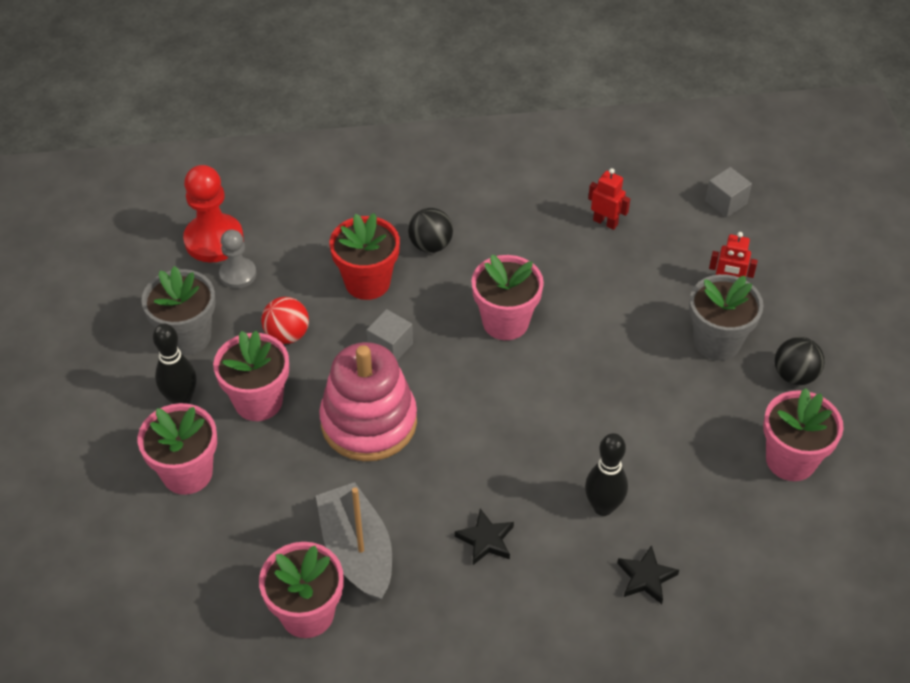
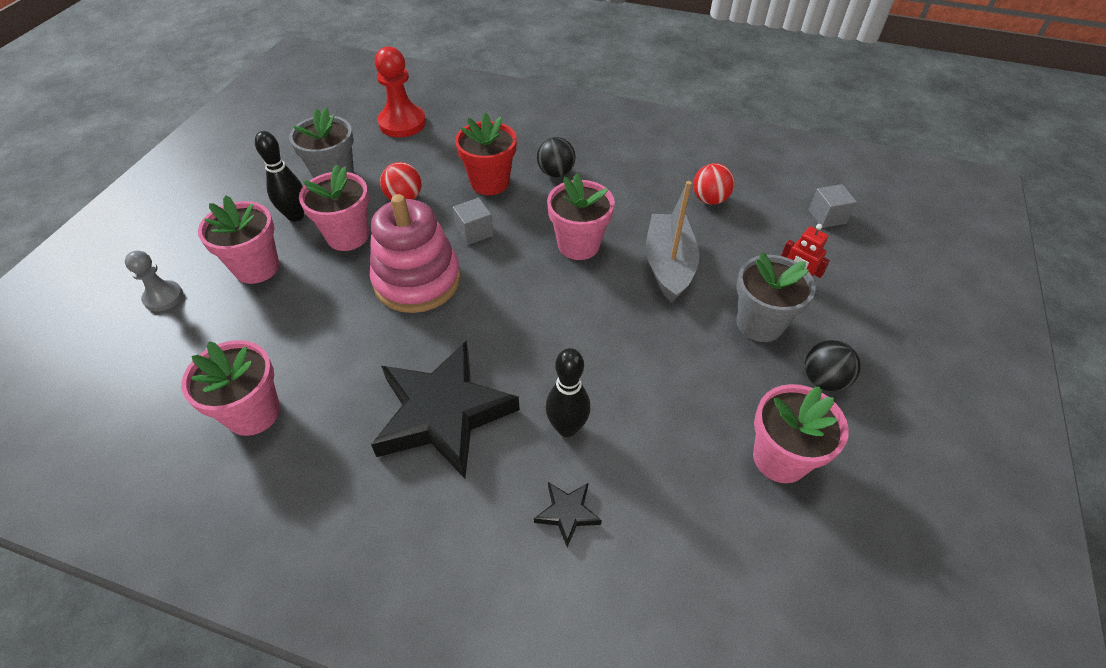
camera: 25 degrees right, 0 degrees up
(238, 274) = (401, 149): grey pawn -> grey pawn (163, 297)
(357, 551) = (331, 378): grey boat -> grey boat (668, 265)
(486, 540) = (443, 413): black star -> black star, size x2.42
(605, 222) = (709, 199): red robot -> red ball

